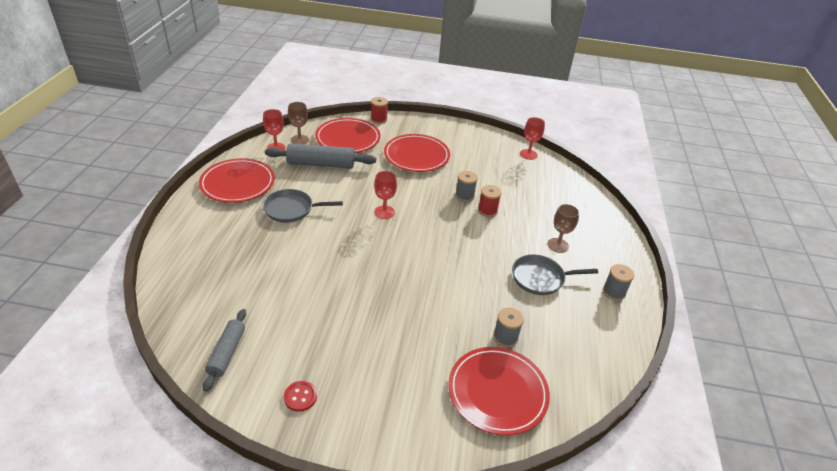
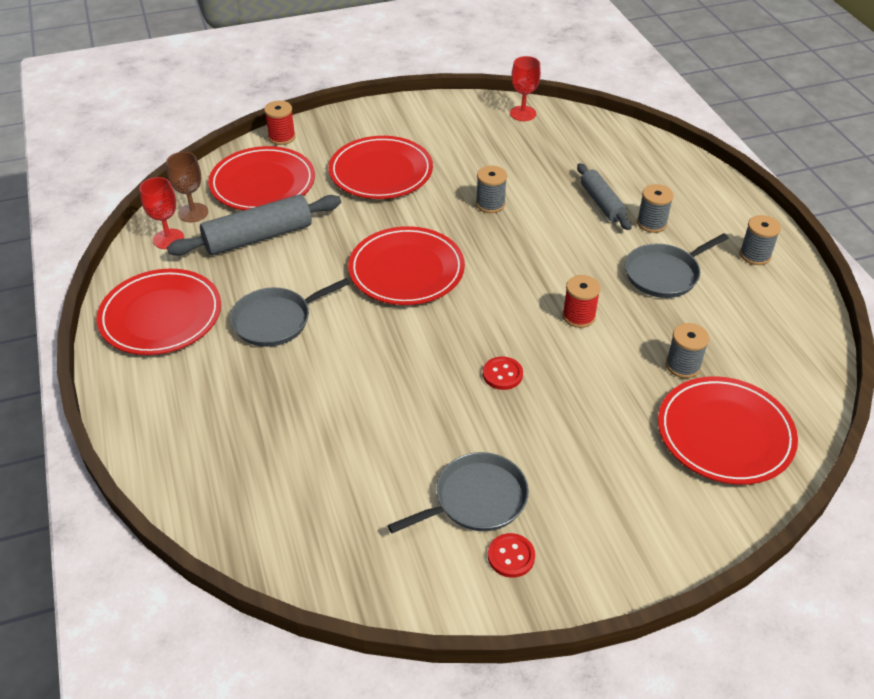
camera: 25 degrees left, 5 degrees up
(227, 353) = (369, 552): grey rolling pin -> grey rolling pin (602, 203)
(310, 354) = (476, 499): none -> grey pan
(384, 212) = (406, 270): red goblet -> red plate
(388, 292) = (502, 374): none -> red button
(487, 211) = (534, 213): red spool -> red spool (578, 316)
(558, 245) = (651, 223): brown goblet -> grey spool

